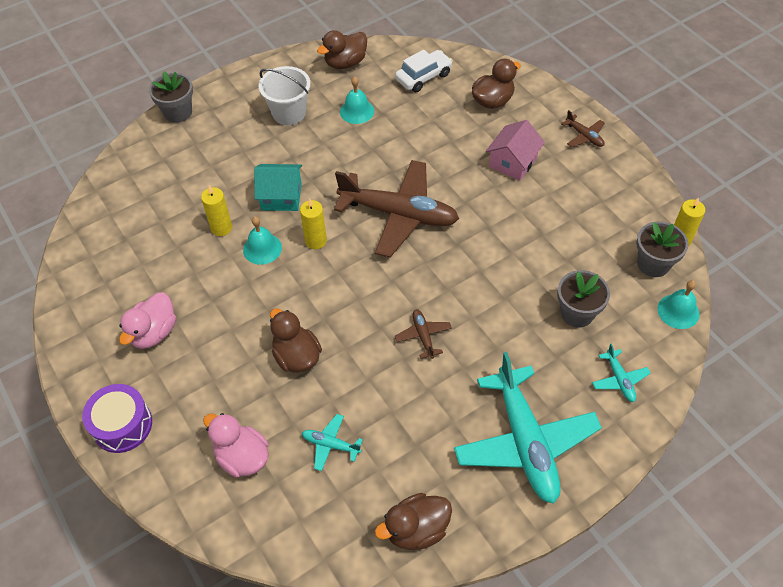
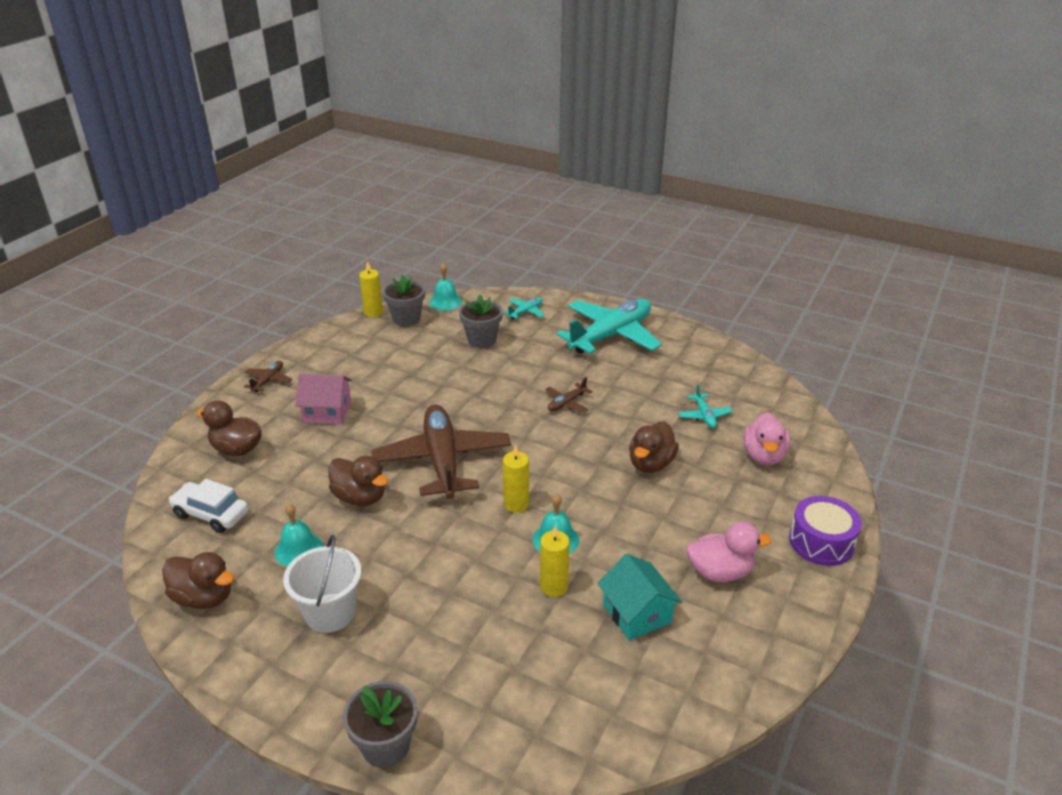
camera: 120 degrees left, 20 degrees down
(281, 196) = (474, 556): turquoise house -> turquoise house (637, 613)
(416, 529) = (719, 359): brown duck -> brown duck (360, 497)

